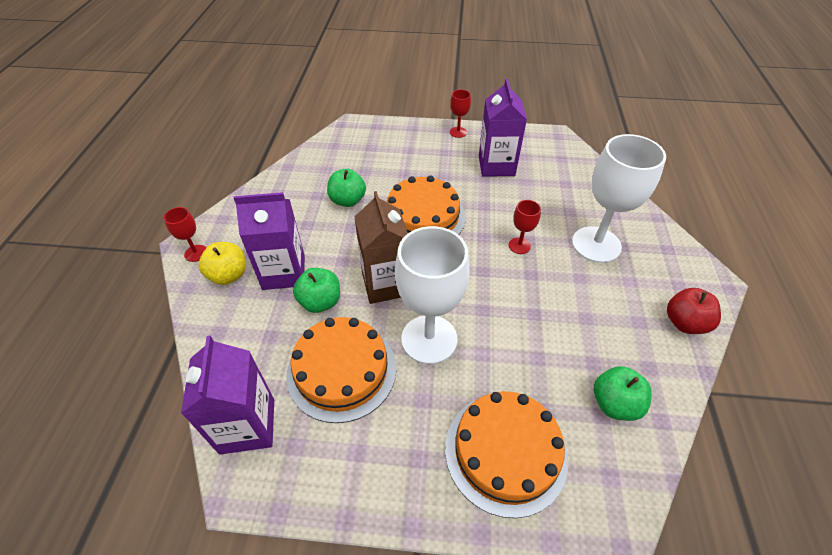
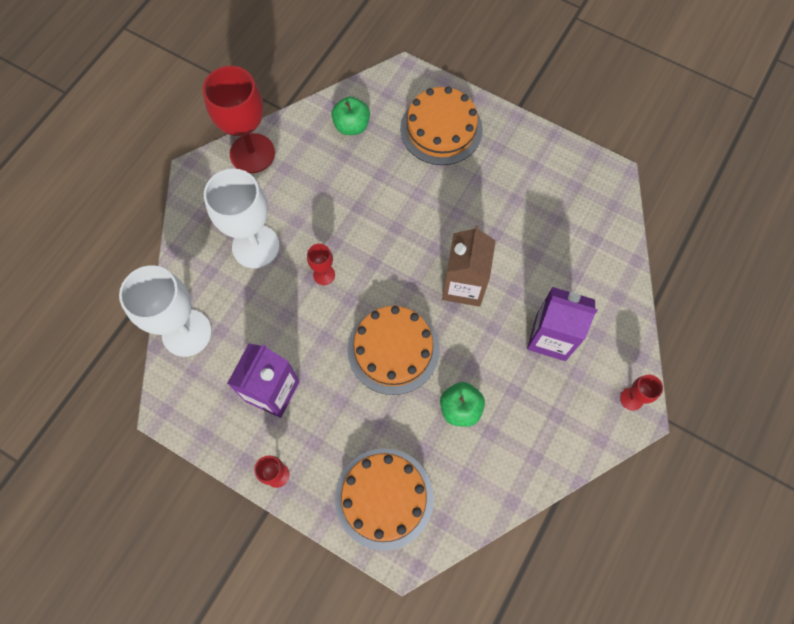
camera: 155 degrees left, 20 degrees up
(229, 275) = (602, 356): yellow apple -> none
(247, 426) = (604, 211): purple carton -> none
(320, 302) = (526, 291): green apple -> none
(342, 370) = (527, 224): orange cake -> orange cake (384, 498)
(429, 339) = (451, 221): white goblet -> white goblet (187, 333)
(684, 323) = (252, 153): red apple -> red goblet

